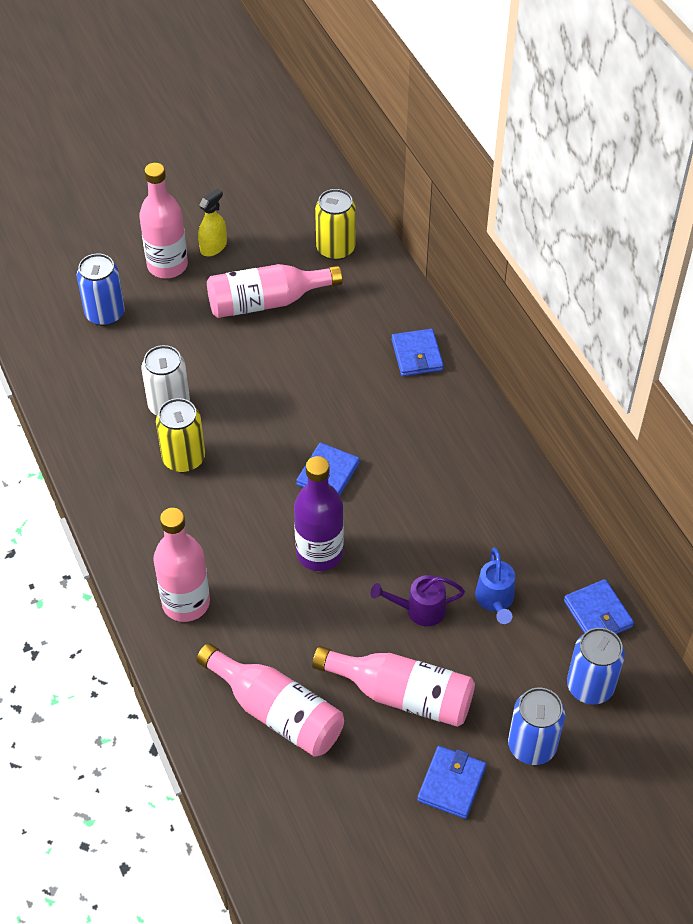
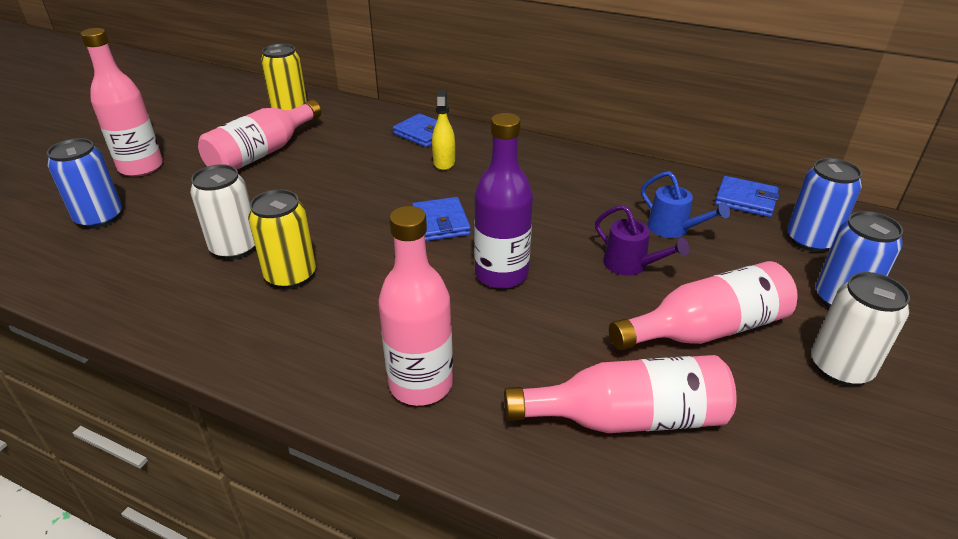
camera: 40 degrees left, 15 degrees down
(213, 247) = (177, 143): yellow spray bottle -> yellow spray bottle (444, 162)
(419, 609) = (631, 265): purple watering can -> purple watering can turned 90 degrees counterclockwise
(451, 784) = (840, 367): blue wallet -> white can

